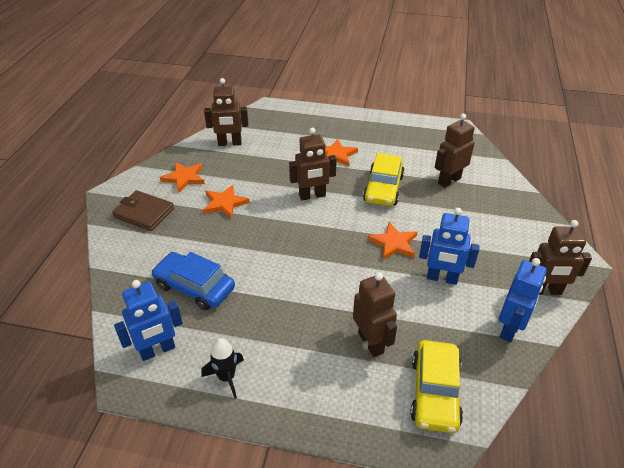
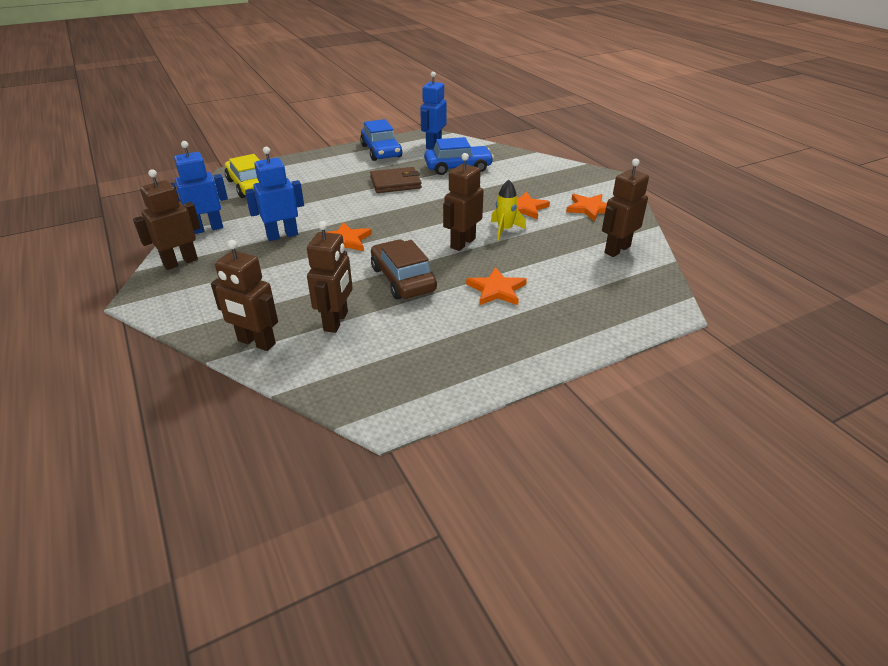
camera: 140 degrees right, 5 degrees down
(144, 213) = (566, 180): brown wallet -> brown wallet (395, 183)
(226, 377) = (381, 151): black rocket -> blue car
(269, 191) = (505, 230): none -> yellow rocket
(371, 342) = (309, 188): brown robot -> brown robot (256, 343)
(383, 188) = (403, 279): yellow car -> brown car
(509, 329) = (207, 228): blue robot -> blue robot turned 75 degrees clockwise

